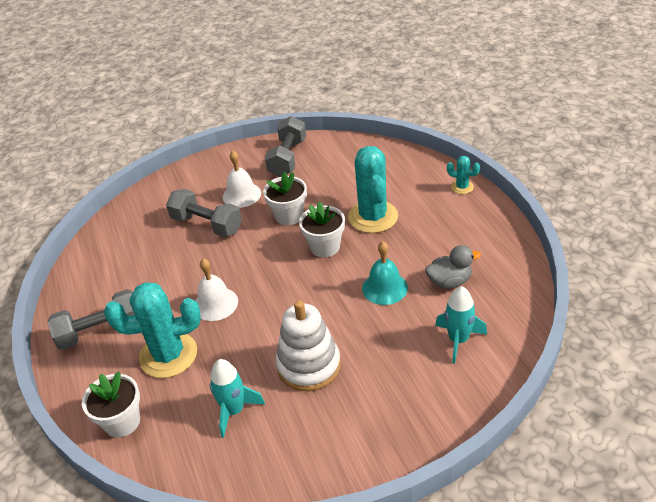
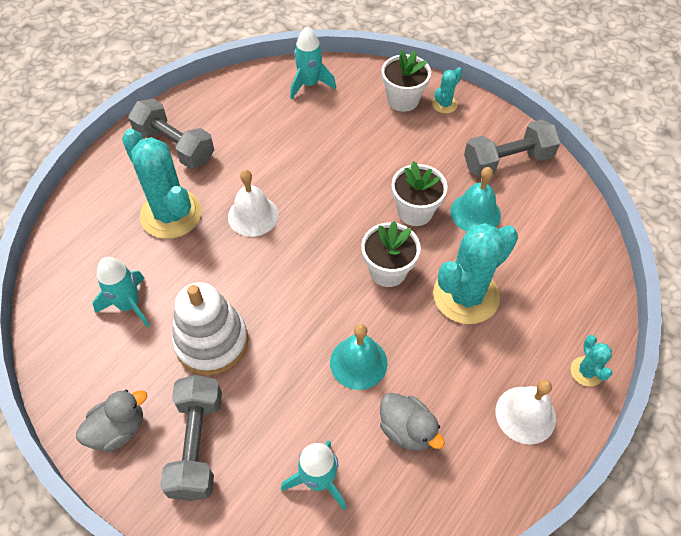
camera: 55 degrees right, 15 degrees up
(122, 229) = (309, 84): none -> turquoise rocket
(122, 421) = (82, 223): white flower pot -> white flower pot (403, 100)
(207, 225) = (356, 147): grey dumbbell -> grey dumbbell (197, 444)
(213, 168) = (444, 104): none -> turquoise cactus
(241, 195) = (419, 152): white bell -> white bell (525, 414)
(314, 188) = (475, 213): none -> turquoise bell
(344, 451) = (118, 429): none -> grey duck

